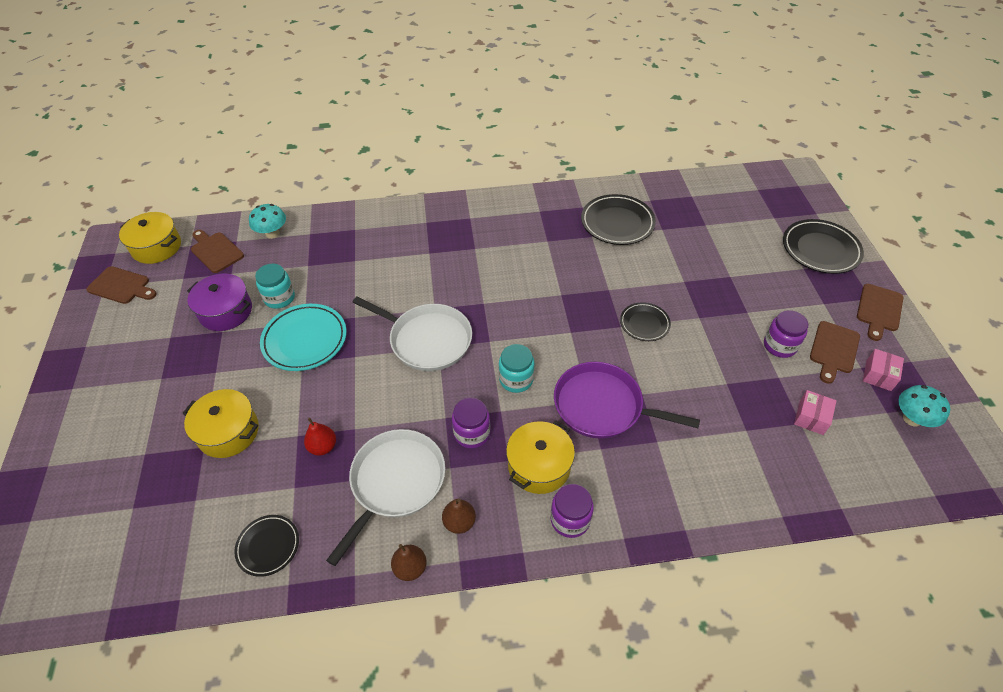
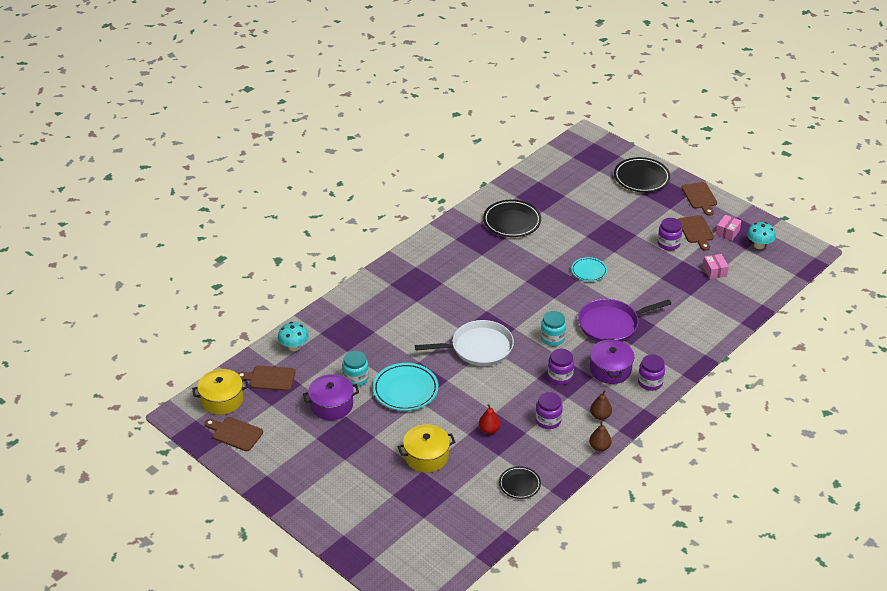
camera: 40 degrees left, 10 degrees down
(121, 286) = (235, 433): brown cutting board -> brown cutting board turned 135 degrees counterclockwise
(395, 482) = (548, 420): white pan -> purple jar
(539, 466) = (610, 370): yellow pot -> purple pot
(644, 324) = (589, 271): black plate -> turquoise plate
(878, 375) = (727, 232): pink box -> pink box turned 45 degrees clockwise

